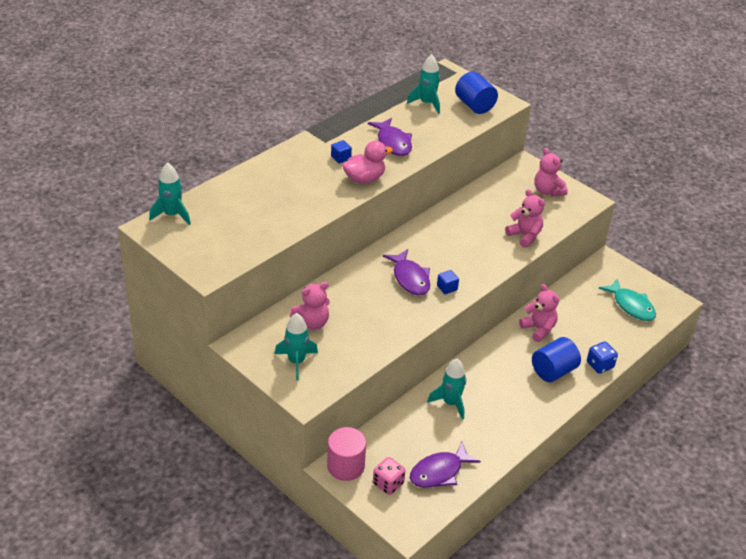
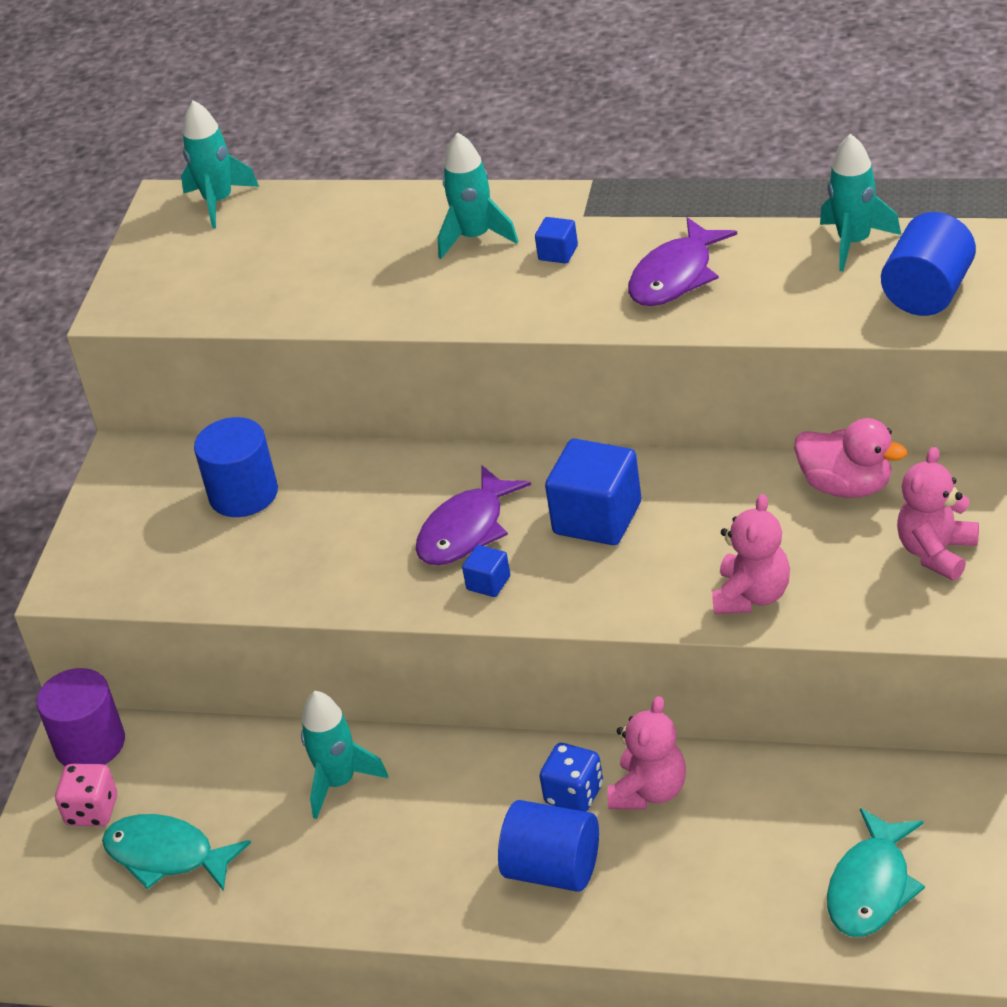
camera: 65 degrees right, 0 degrees up
(296, 361) = (140, 530): turquoise rocket -> turquoise rocket (475, 237)
(312, 323) = (243, 494): pink teddy bear -> blue cylinder
(345, 466) = (90, 744): pink cylinder -> purple cylinder
(364, 179) = (529, 306): pink duck -> pink duck (847, 486)
(439, 472) = (167, 856): purple fish -> turquoise fish
(442, 246) = (597, 518): none -> blue cube
(600, 365) = (637, 926): blue dice -> blue dice (574, 794)

